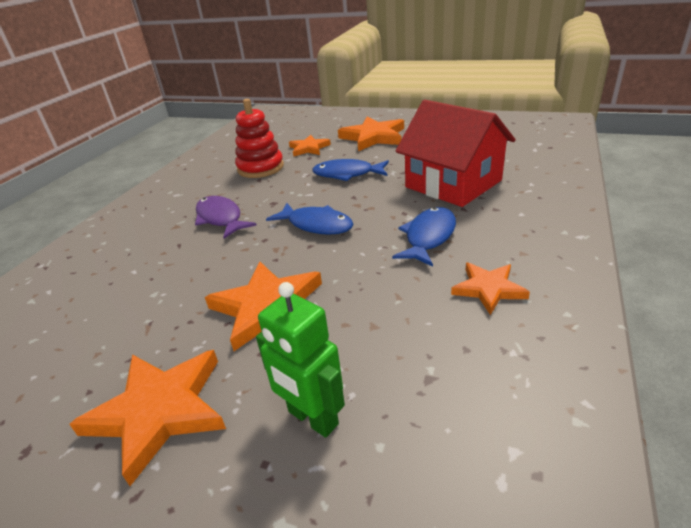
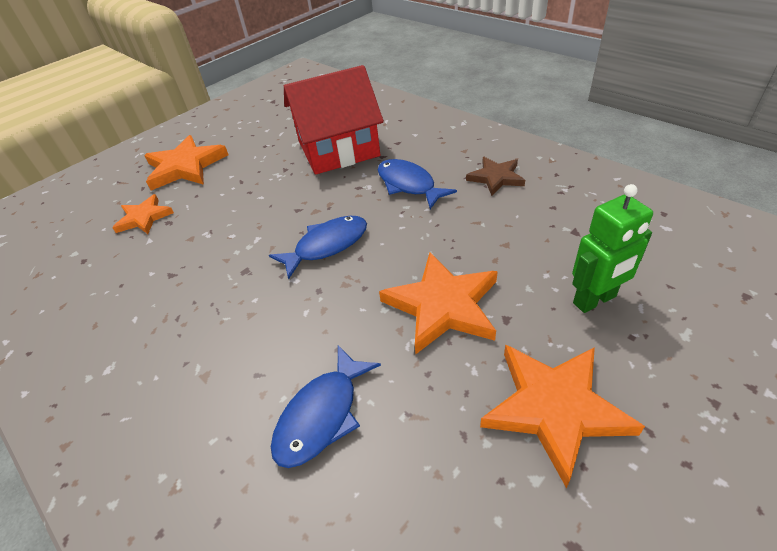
camera: 65 degrees left, 10 degrees up
(220, 218) = (233, 324): purple fish -> none
(260, 168) = (140, 268): red stacking toy -> none
(347, 174) = (246, 203): blue fish -> blue fish (322, 415)
(488, 289) = (496, 178): orange star -> brown star

